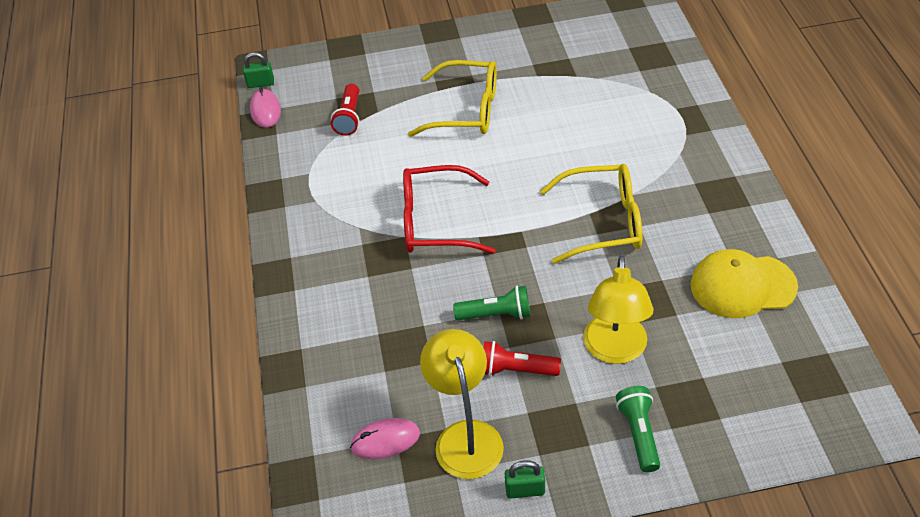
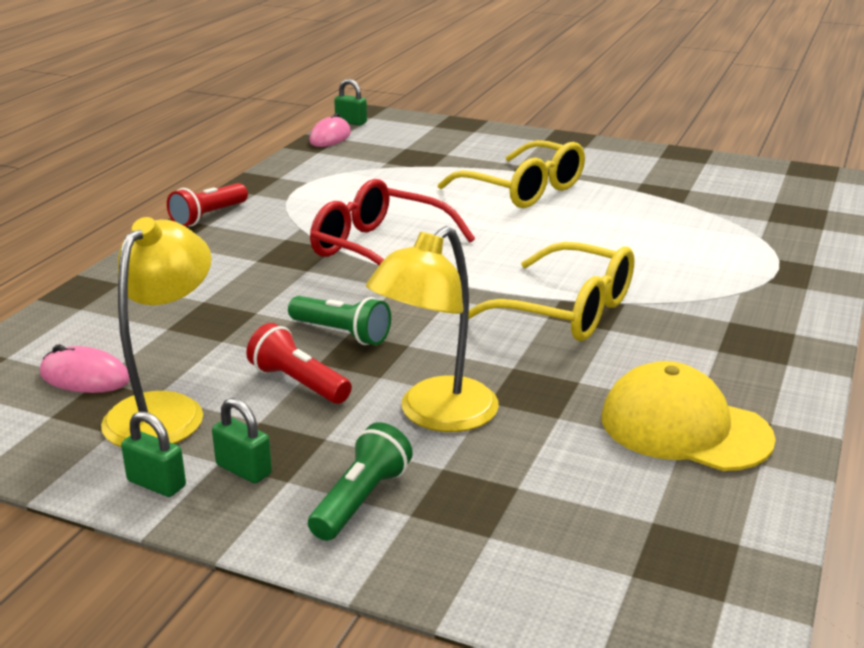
camera: 30 degrees right, 20 degrees down
(349, 118) = (398, 162): red flashlight -> red flashlight (208, 216)
(559, 451) = (243, 470): none -> green padlock

